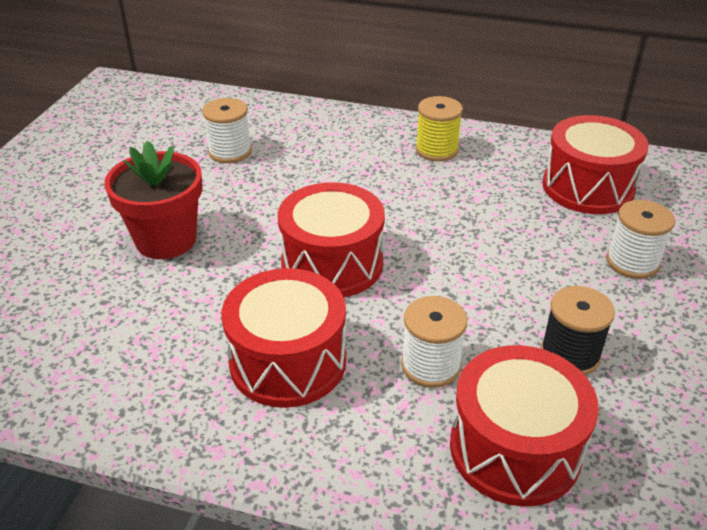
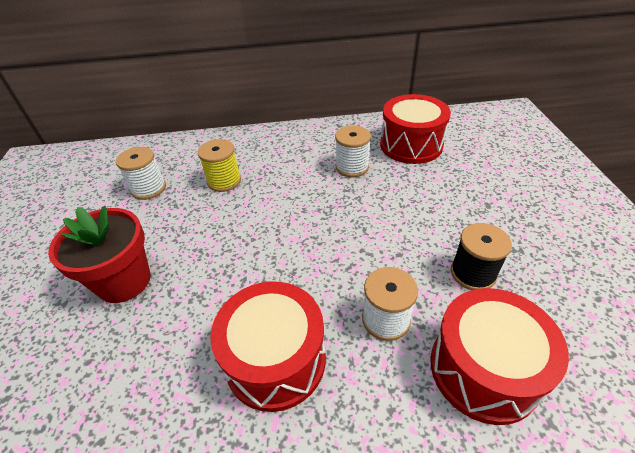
camera: 20 degrees left, 5 degrees up
(332, 263) = (270, 257): red drum -> none
(436, 150) = (301, 146): yellow spool -> yellow spool (224, 181)
(632, 262) = (468, 189): white spool -> white spool (352, 167)

